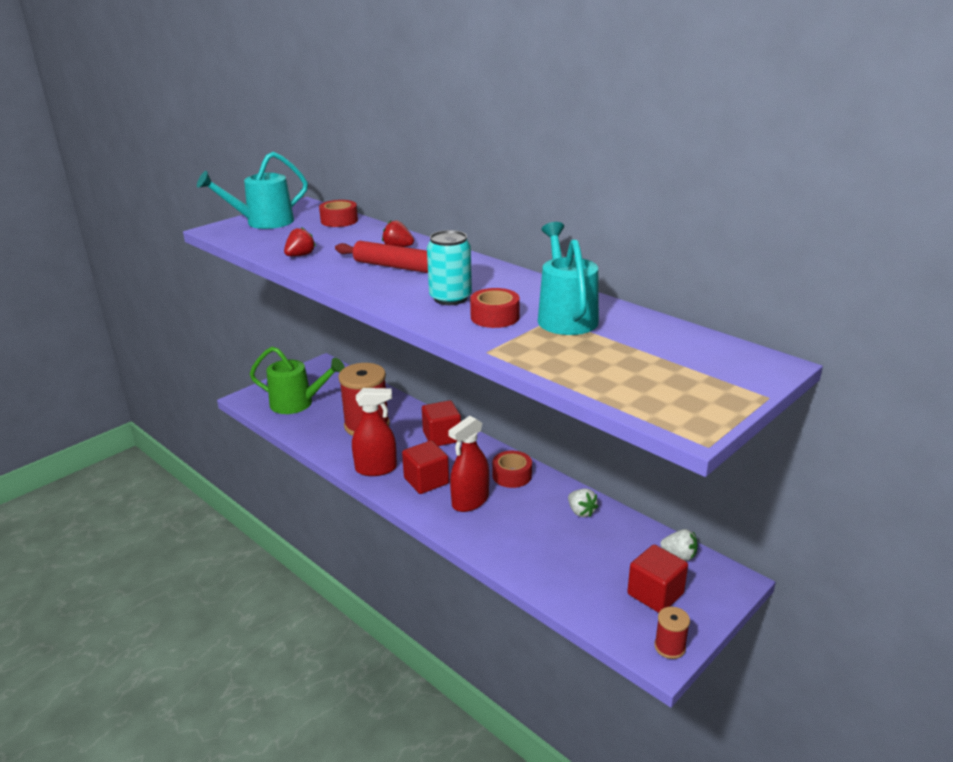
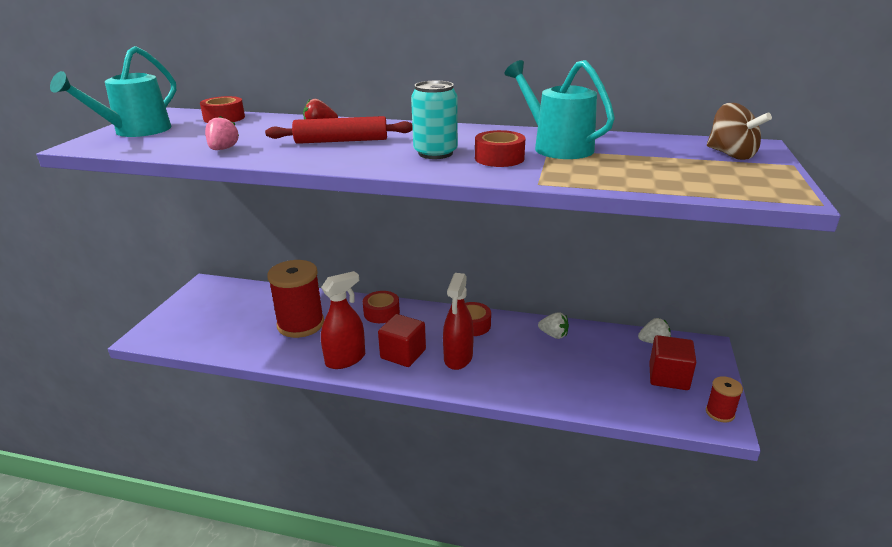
camera: 30 degrees left, 0 degrees up
(298, 403) = (209, 325): green watering can -> none
(300, 255) = (223, 149): red strawberry -> pink strawberry
(442, 437) = (381, 313): red cube -> red tape
(723, 369) = (731, 155): none -> brown spinning top

